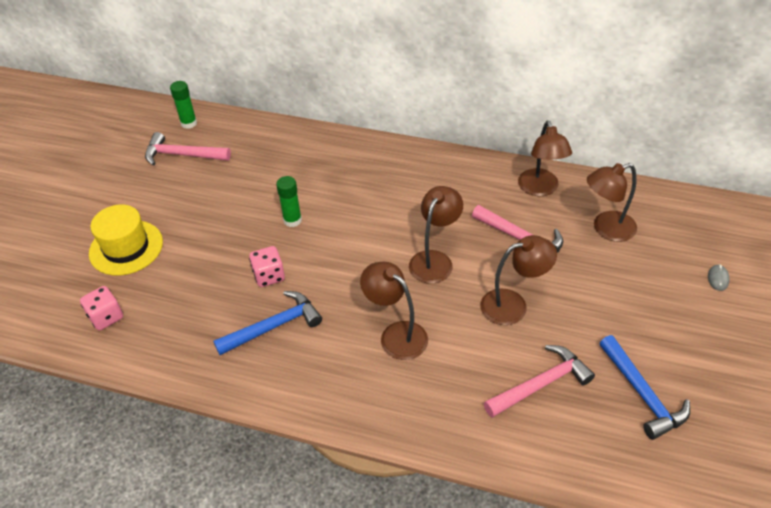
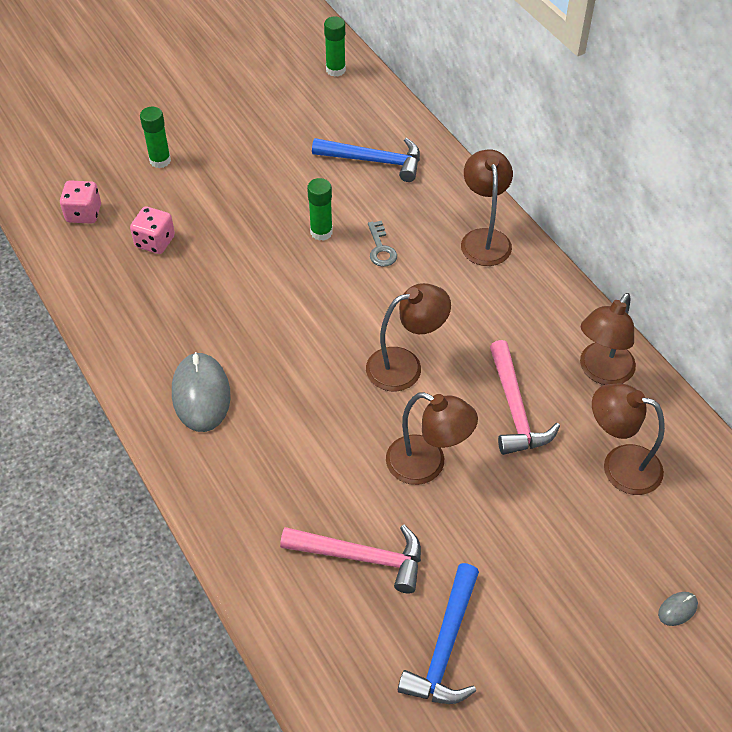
camera: 40 degrees right, 5 degrees up
(126, 247) = (160, 160): yellow hat -> green glue stick
(182, 155) = (296, 100): pink hammer -> none
(269, 276) = (244, 271): pink dice -> pink dice (155, 242)
(273, 326) = (198, 320): blue hammer -> blue hammer (374, 161)
(330, 369) = (201, 394): none -> grey mouse
(341, 205) = (381, 248): none -> grey key
(396, 334) = (289, 408): brown lamp -> brown lamp (484, 239)

